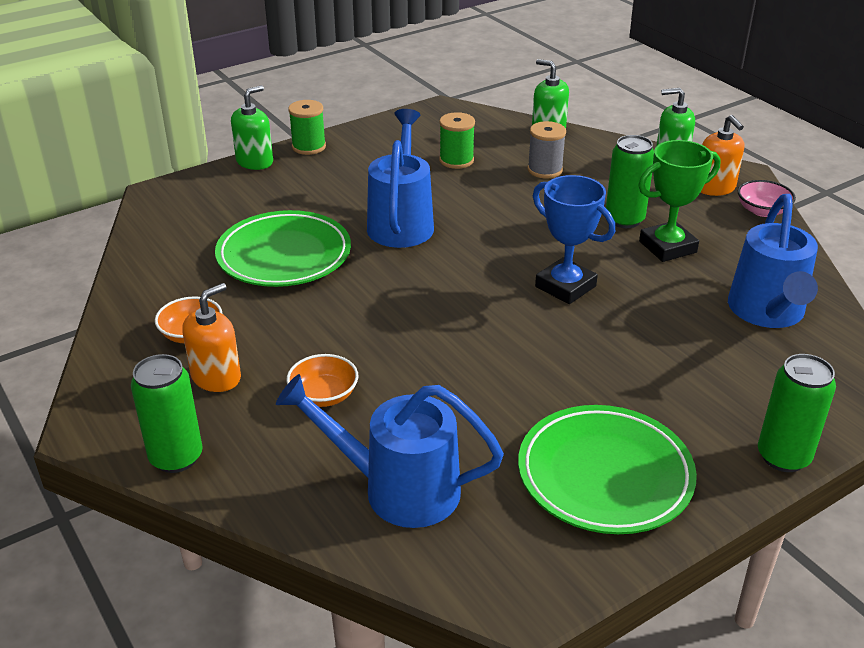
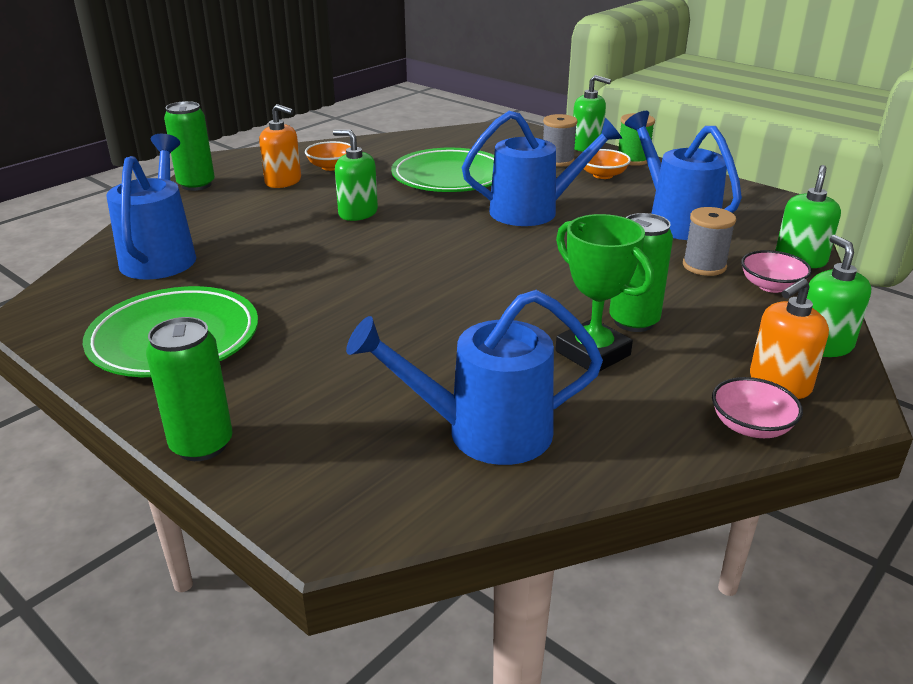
camera: 75 degrees right, 5 degrees down
(282, 185) = (557, 161): none -> grey spool
(324, 395) = (269, 216): orange bowl -> orange bowl (603, 175)
(349, 328) = (358, 213): none -> green soap dispenser
(456, 160) = (675, 220): green spool -> blue watering can
(565, 286) = (470, 297): blue trophy -> none
(585, 154) = (771, 286): none -> pink bowl

